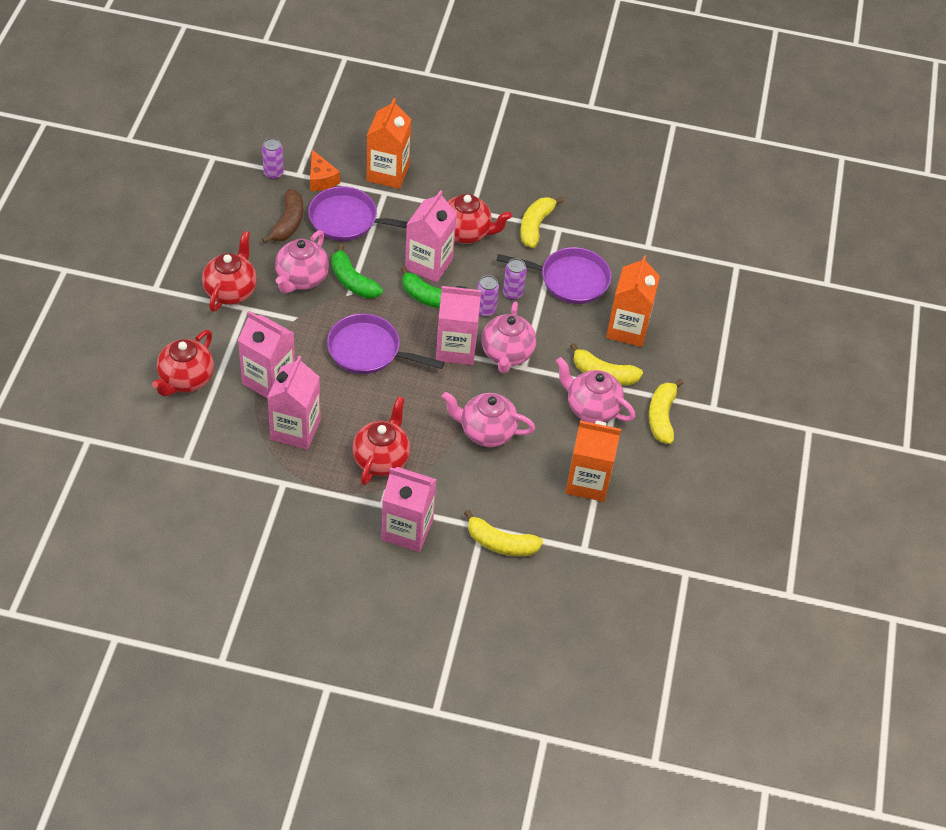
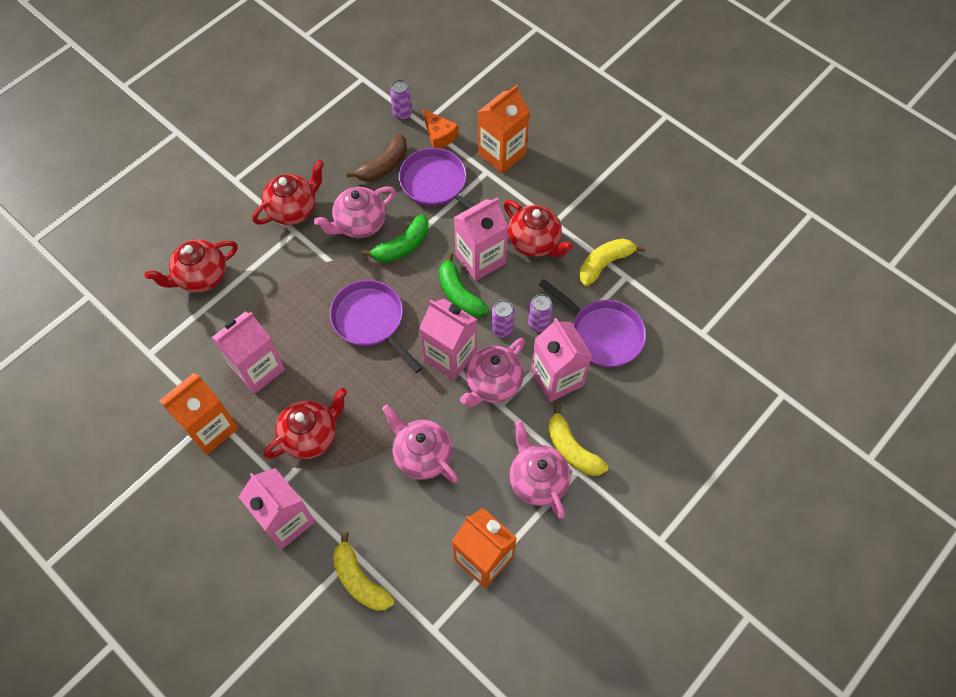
camera: 35 degrees right, 10 degrees up
(269, 380) = (268, 310): pink carton -> pink carton (557, 378)
(321, 179) = (439, 136): orange cheese -> orange cheese turned 45 degrees counterclockwise
(353, 281) = (402, 246): green banana -> green banana turned 120 degrees counterclockwise
(627, 329) = (627, 412): orange carton -> orange carton (210, 428)
(662, 416) = (601, 524): yellow banana -> none

